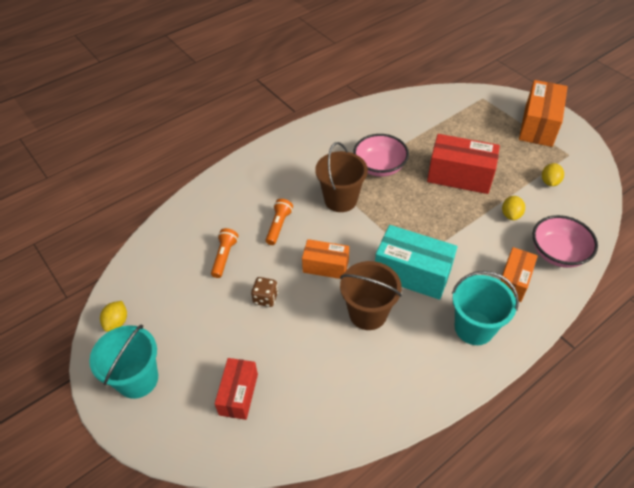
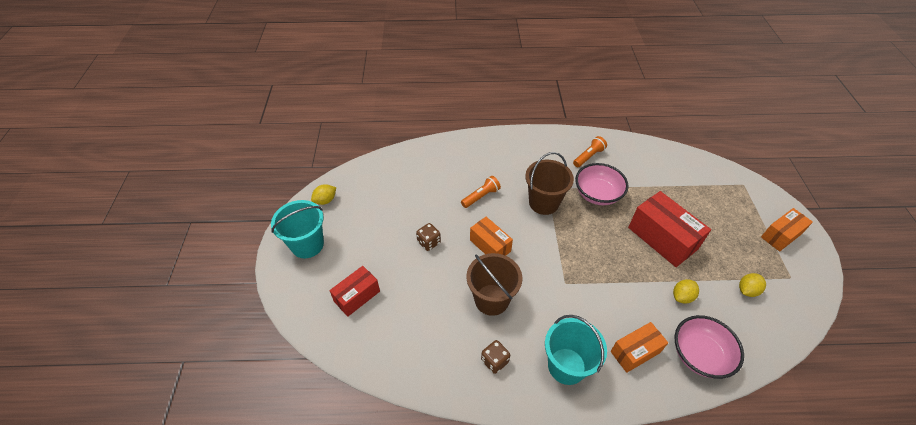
camera: 35 degrees right, 0 degrees up
(224, 257) = (426, 197): orange flashlight -> orange flashlight (588, 156)
(412, 273) = (552, 291): turquoise box -> none
(415, 364) = (494, 361): none -> brown dice
(538, 125) = (781, 235): orange box -> orange box, size x0.62

